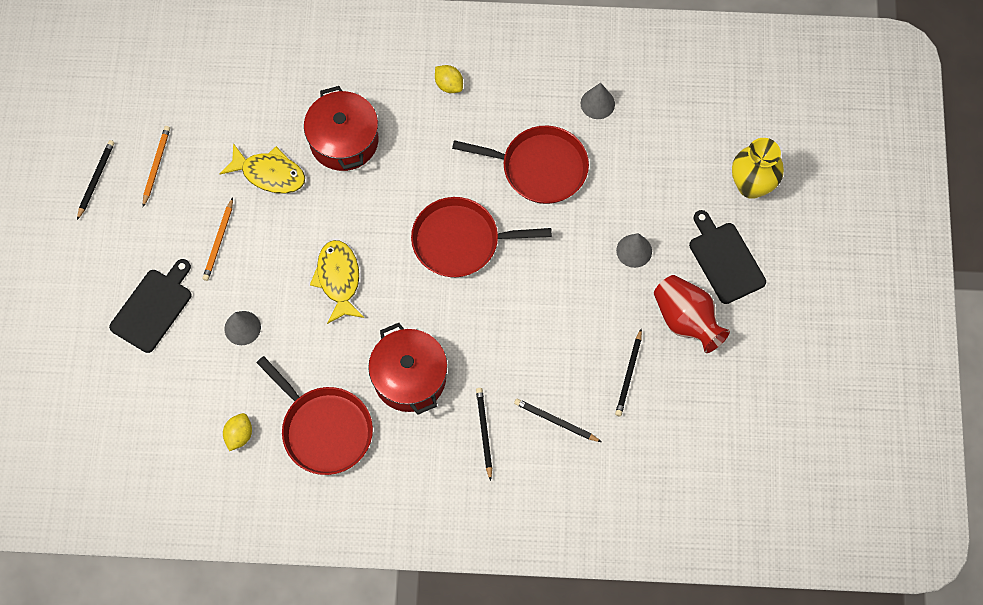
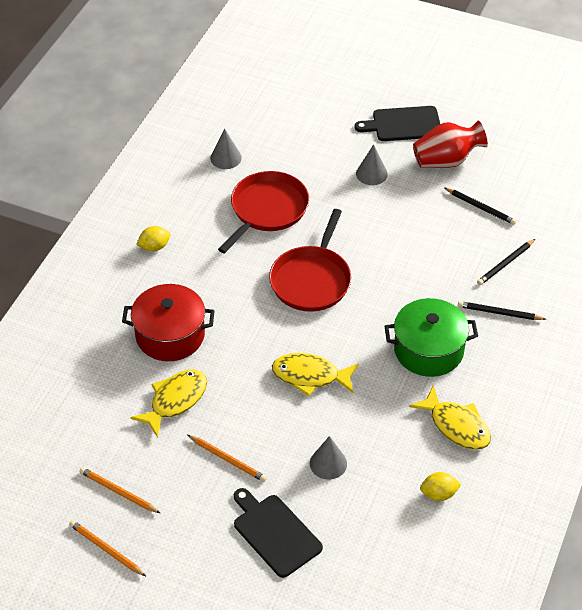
camera: 70 degrees left, 20 degrees down
(96, 179) = (106, 549): black pencil -> orange pencil
(239, 435) = (439, 494): yellow lemon -> yellow lemon turned 45 degrees counterclockwise
(324, 429) = (456, 426): red pan -> yellow fish
(409, 377) = (428, 350): red pot -> green pot
(751, 185) = (346, 92): yellow vase -> none

